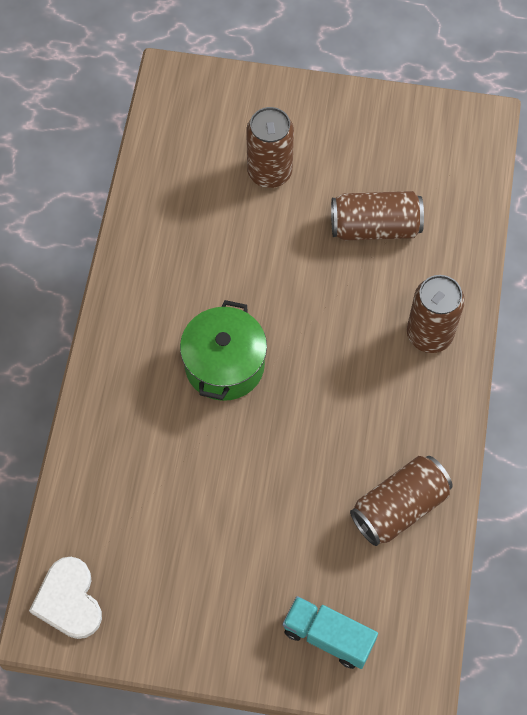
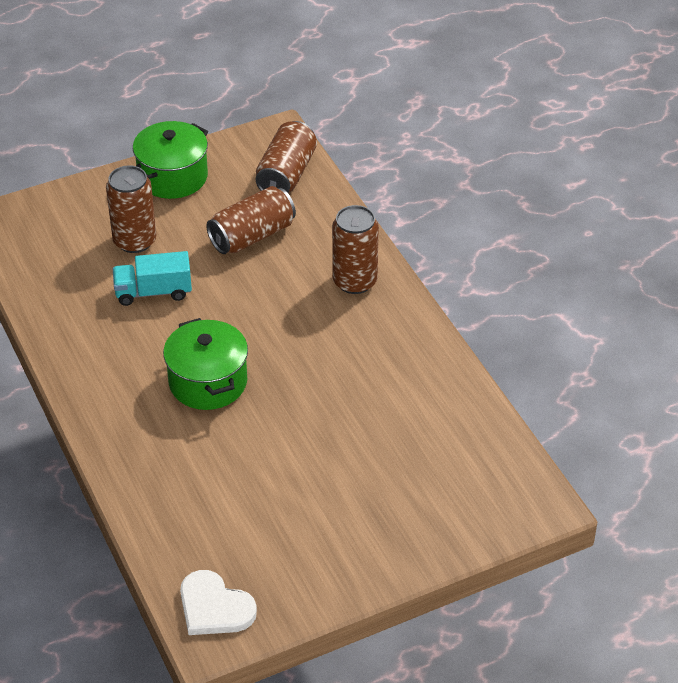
camera: 35 degrees left, 20 degrees down
(328, 636) = (448, 511): turquoise truck -> turquoise truck (153, 292)
(352, 118) = (173, 177): none -> green pot
(399, 507) = (428, 400): brown can -> brown can (286, 174)

